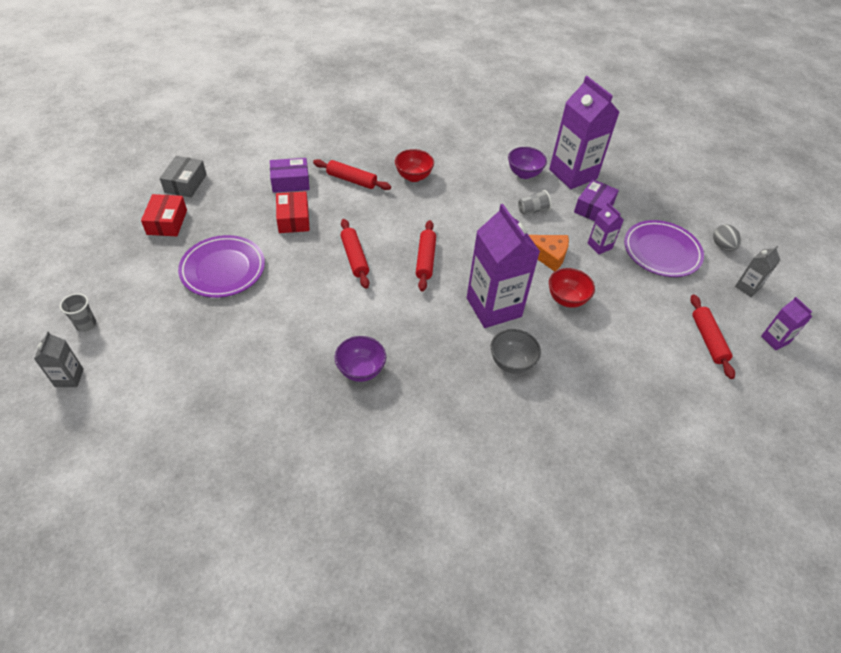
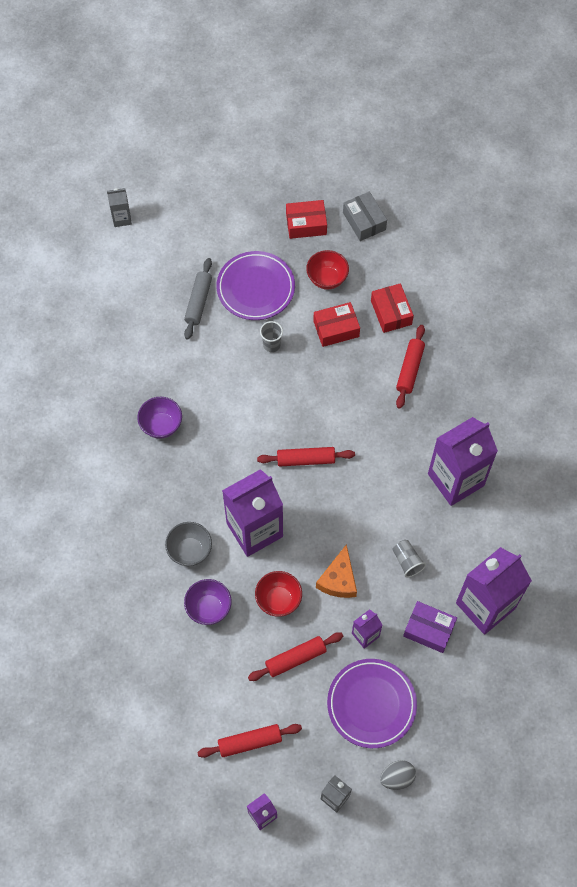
camera: 85 degrees right, 15 degrees up
(86, 324) = (174, 209): grey cup -> grey cup (271, 345)
(185, 183) = (364, 221): grey box -> grey box turned 60 degrees clockwise
(219, 318) = (198, 302): none -> grey rolling pin
(290, 182) = (391, 312): purple box -> red box
(354, 258) = (294, 395): red rolling pin -> red rolling pin (295, 658)
(413, 177) = (432, 430): red bowl -> red bowl (327, 279)
(462, 171) = (455, 480): none -> purple carton
(524, 174) = (470, 549): purple bowl -> purple bowl (209, 608)

